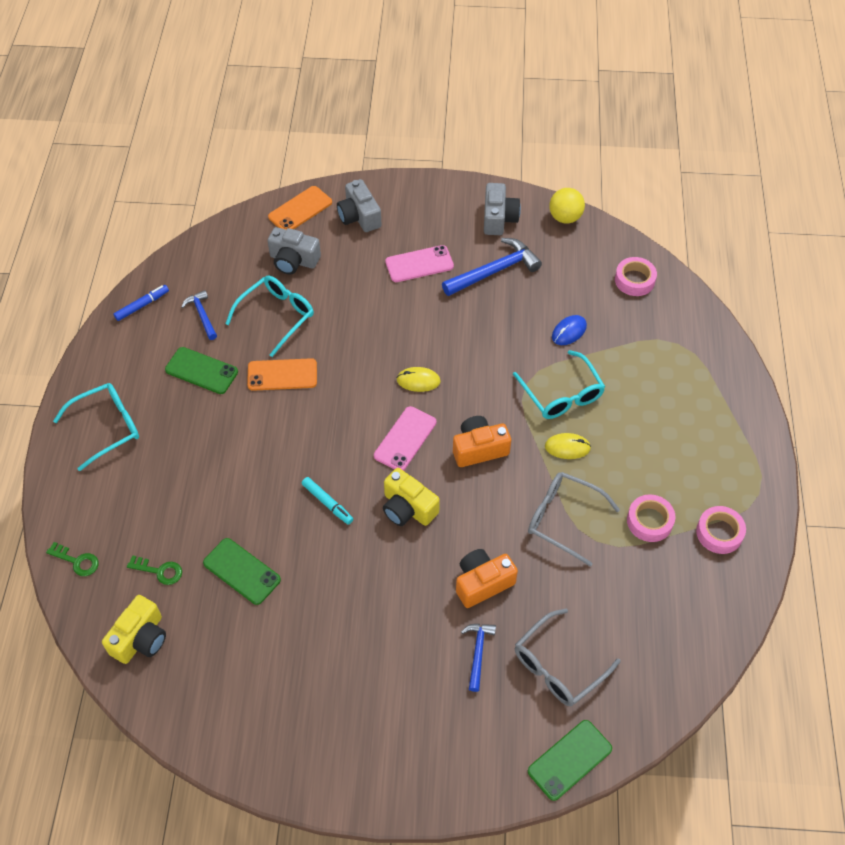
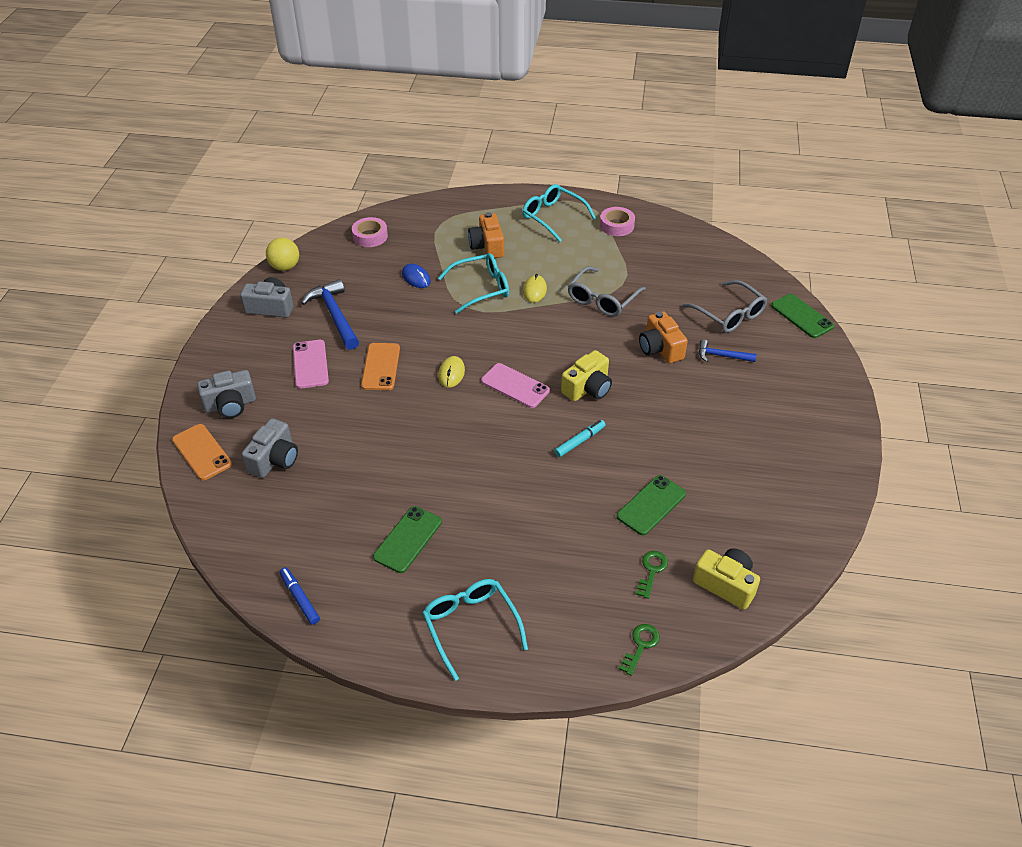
camera: 85 degrees left, 10 degrees down
(202, 315) = (330, 540): blue hammer -> none
(276, 316) = (348, 475): turquoise glasses -> turquoise glasses (553, 217)
(282, 375) = (426, 471): orange phone -> orange phone (381, 367)
(479, 449) = (530, 340): orange camera -> orange camera (487, 246)
(649, 521) = (606, 256): pink tape -> none

